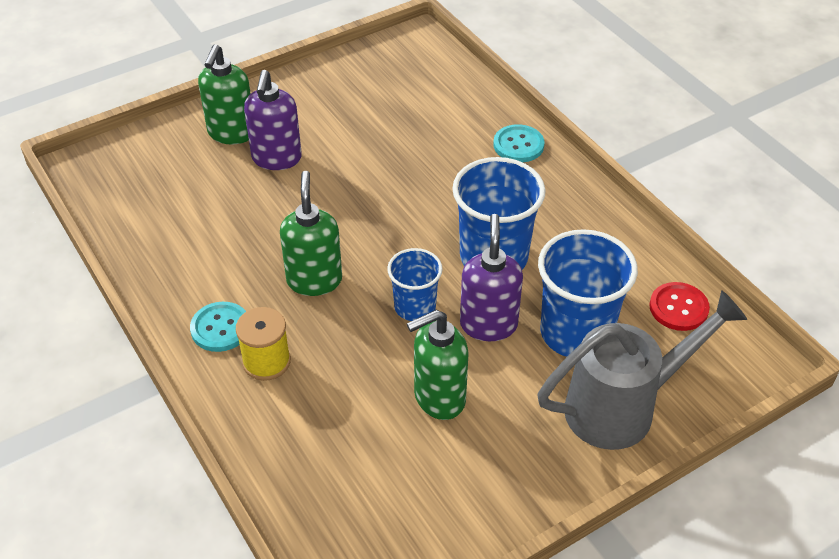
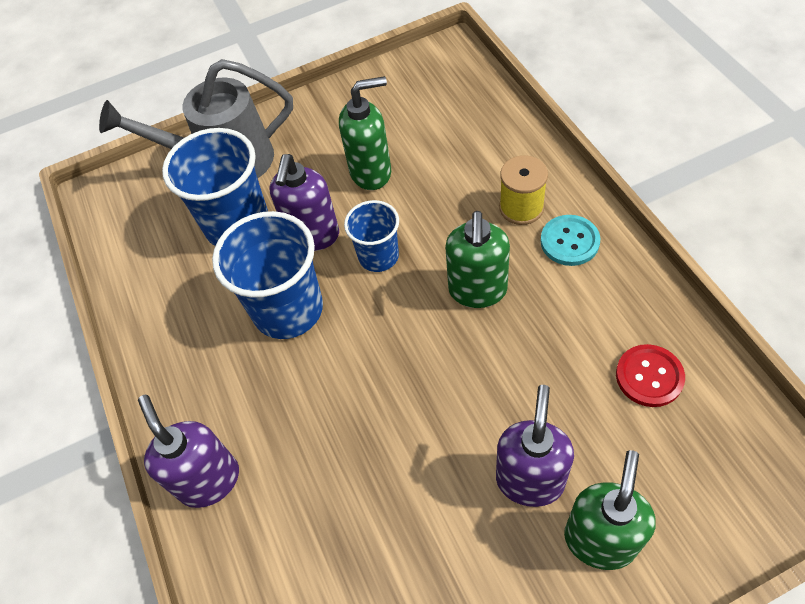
camera: 165 degrees left, 10 degrees up
(518, 145) = (209, 480): turquoise button -> purple soap dispenser
(678, 308) = (136, 245): red button -> red button (649, 376)

